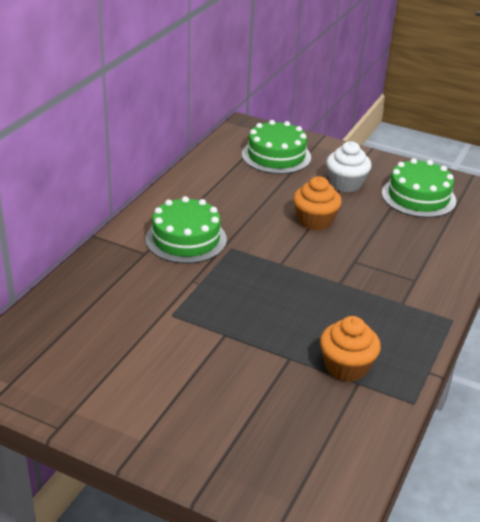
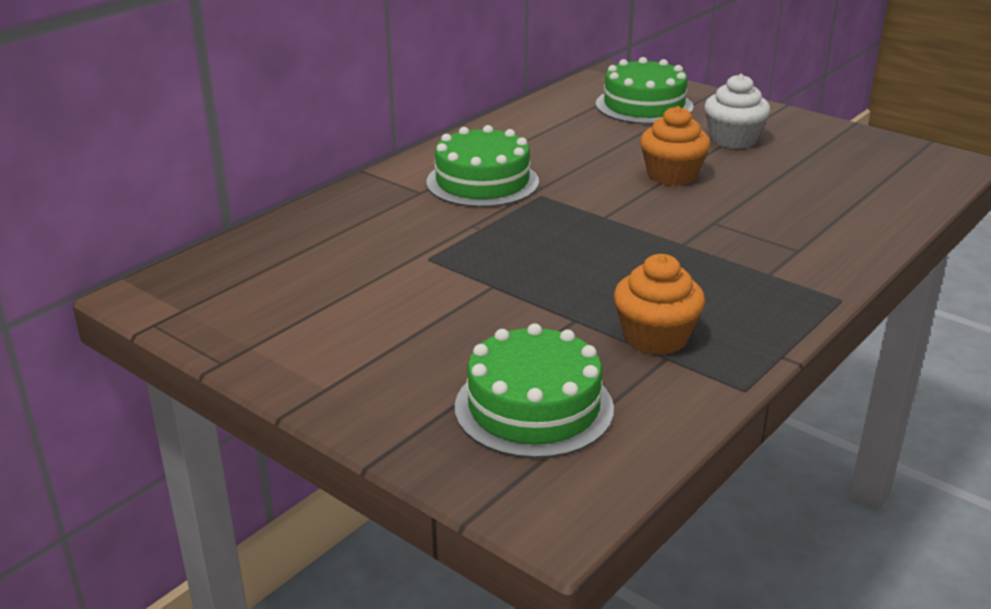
camera: 15 degrees right, 5 degrees down
(418, 197) = (837, 160): green cake -> green cake (534, 407)

